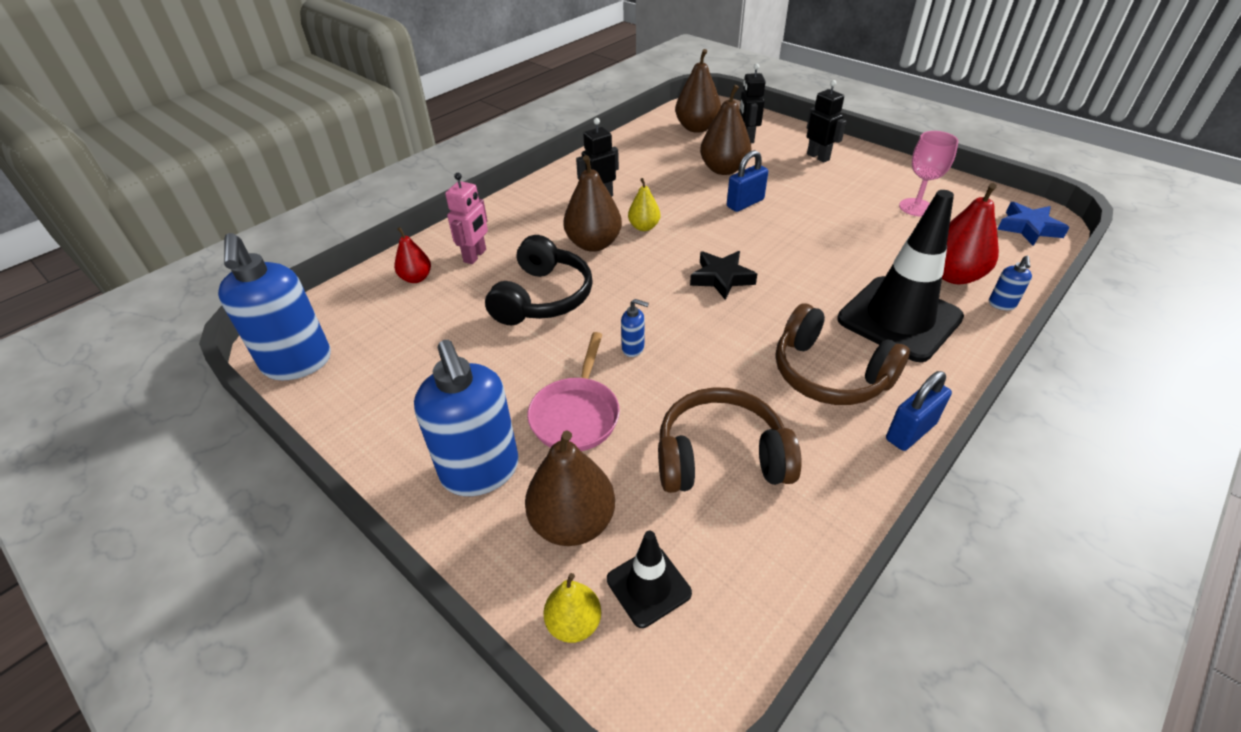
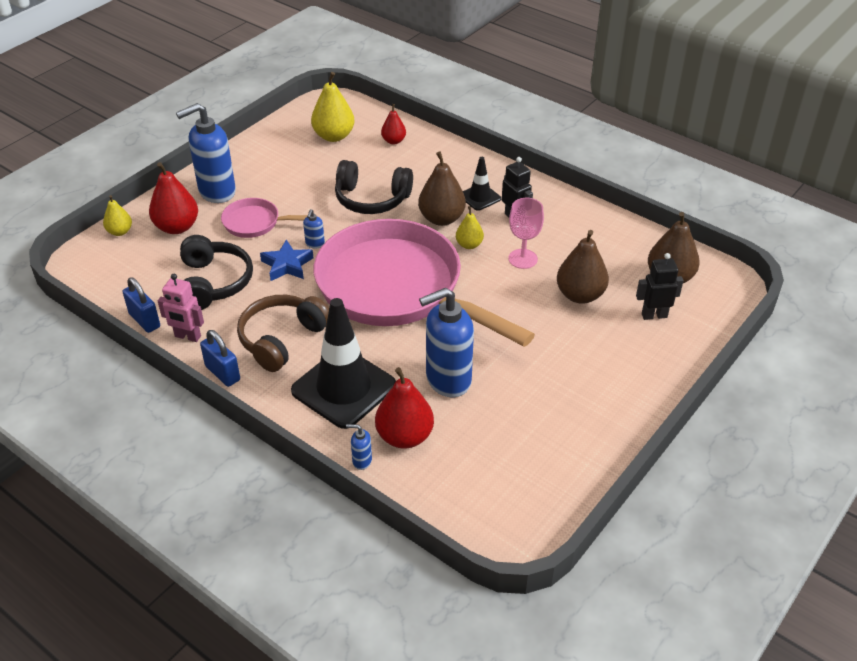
camera: 85 degrees right, 0 degrees up
(298, 363) = (309, 113): blue soap dispenser -> blue soap dispenser (447, 380)
(377, 334) = (334, 136): none -> yellow pear
(475, 256) = (422, 162): pink robot -> pink robot (187, 336)
(573, 523) = (177, 227): brown pear -> red pear
(648, 586) = (133, 255): black traffic cone -> black traffic cone (480, 197)
(721, 278) = (397, 288): black star -> pink pan
(721, 457) = (213, 283): brown headphones -> black headphones
(745, 203) = (516, 307): blue padlock -> blue padlock (144, 320)
(818, 157) = (622, 368): black robot -> none
(916, 207) = (524, 432): pink goblet -> pink goblet (523, 259)
(1028, 228) = (492, 519): blue star -> blue star (287, 265)

